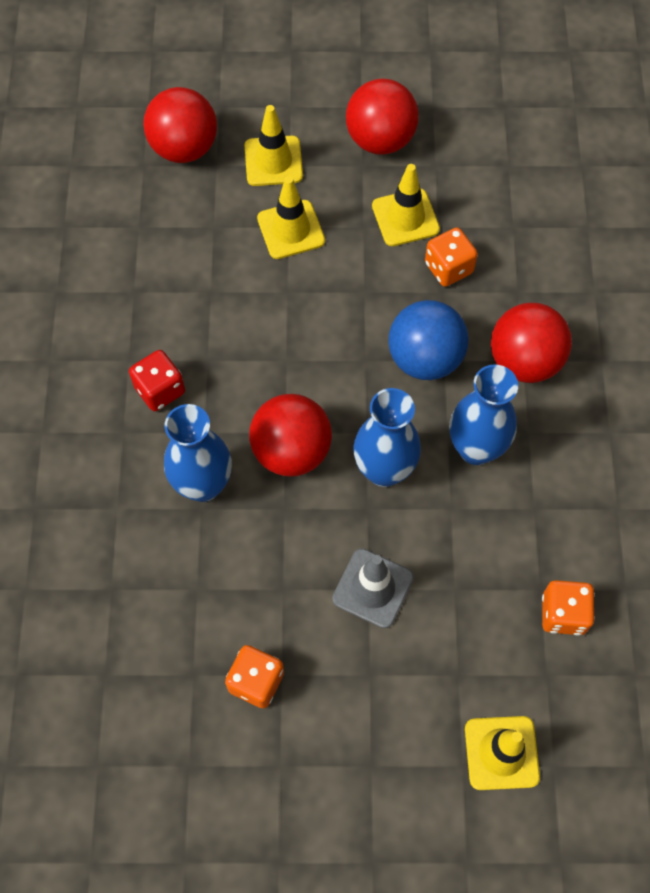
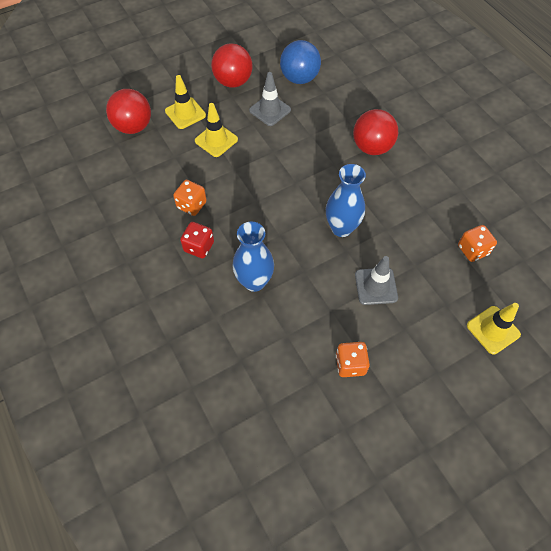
camera: 30 degrees left, 5 degrees down
(291, 451) = (289, 242): red ball -> none
(405, 218) = (270, 110): yellow traffic cone -> grey traffic cone
(425, 358) = (324, 168): blue ball -> blue ball (299, 78)
(448, 268) = (306, 123): orange dice -> orange dice (191, 205)
(476, 448) = (378, 196): blue vase -> none

